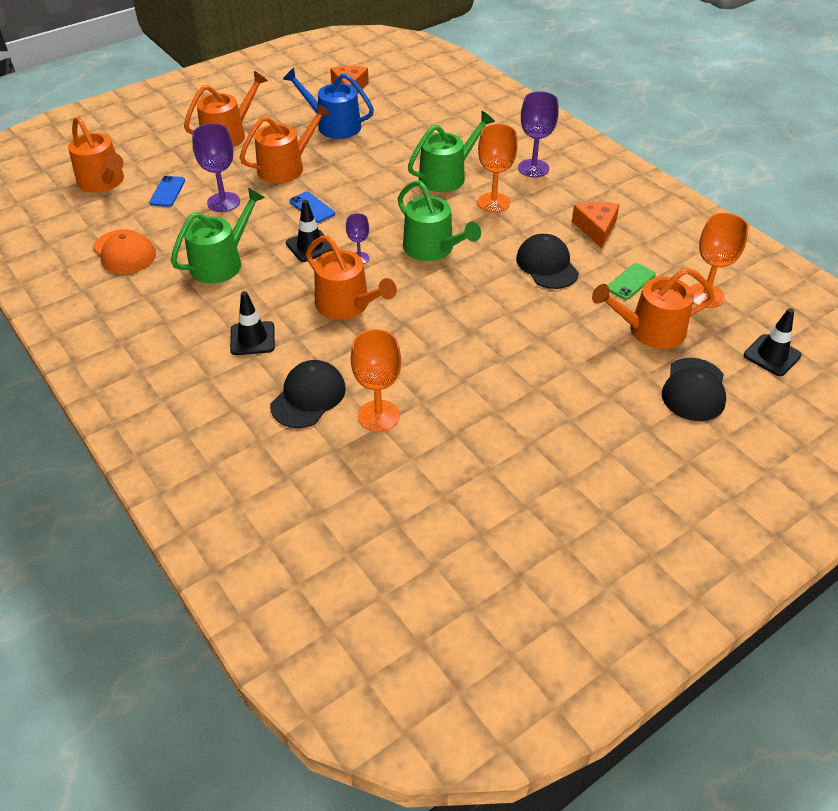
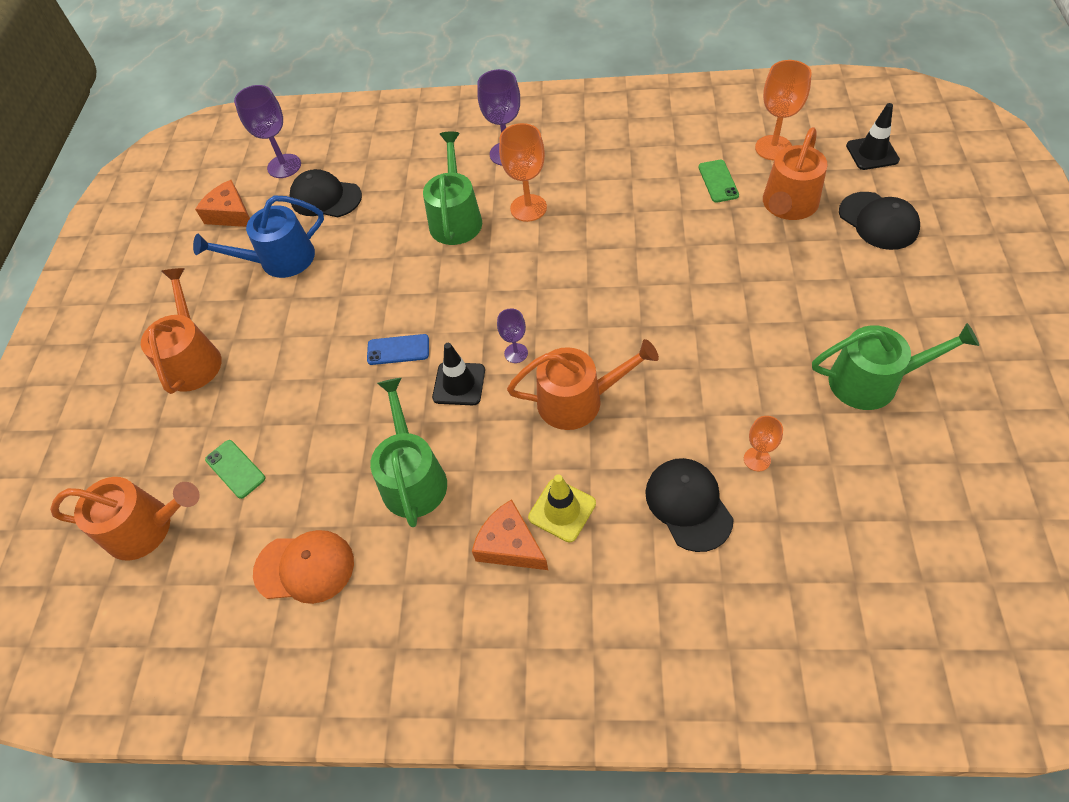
camera: 45 degrees left, 10 degrees up
(167, 191) = (235, 469): blue phone -> green phone
(223, 202) = (310, 424): purple goblet -> purple goblet (284, 166)
(252, 338) = (562, 510): black traffic cone -> yellow traffic cone
(286, 167) = (307, 337): orange watering can -> none
(378, 416) = (757, 459): orange goblet -> orange goblet, size x0.57
(432, 248) = (553, 288): green watering can -> green watering can (872, 381)
(547, 265) = (649, 222): black cap -> black cap (325, 198)
(596, 228) = (629, 162): orange cheese -> orange cheese (510, 545)

